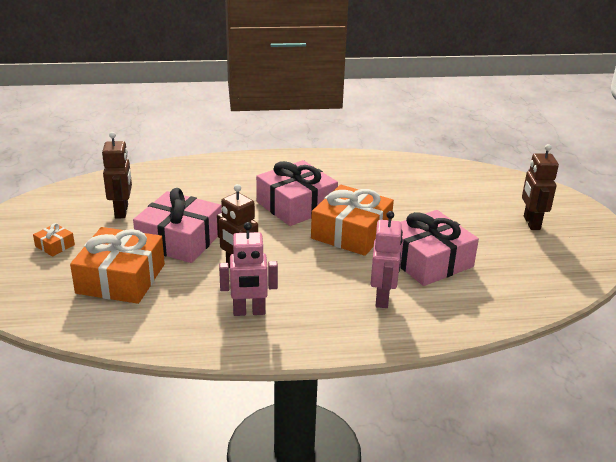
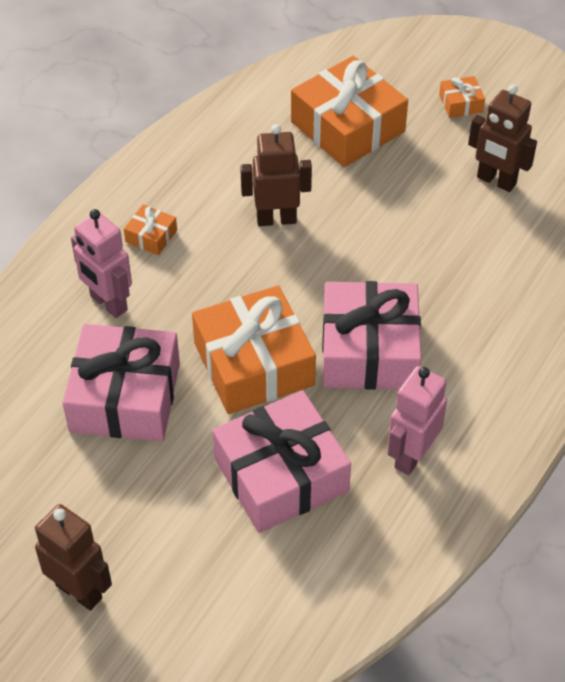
camera: 130 degrees right, 20 degrees up
(180, 240) = (384, 201): pink gift -> pink gift (281, 475)
(249, 312) = (197, 189): pink robot -> pink robot (411, 456)
(312, 310) = (151, 236): none -> orange gift

